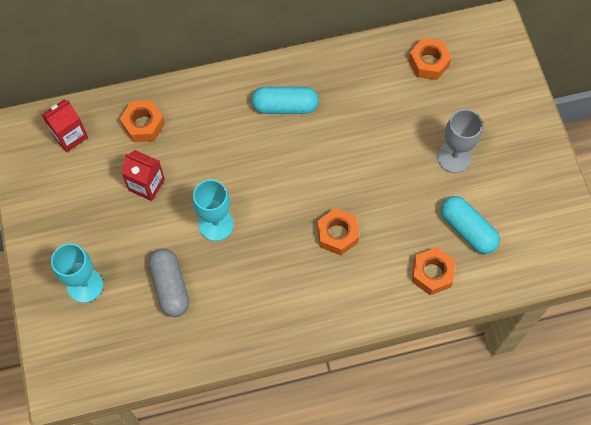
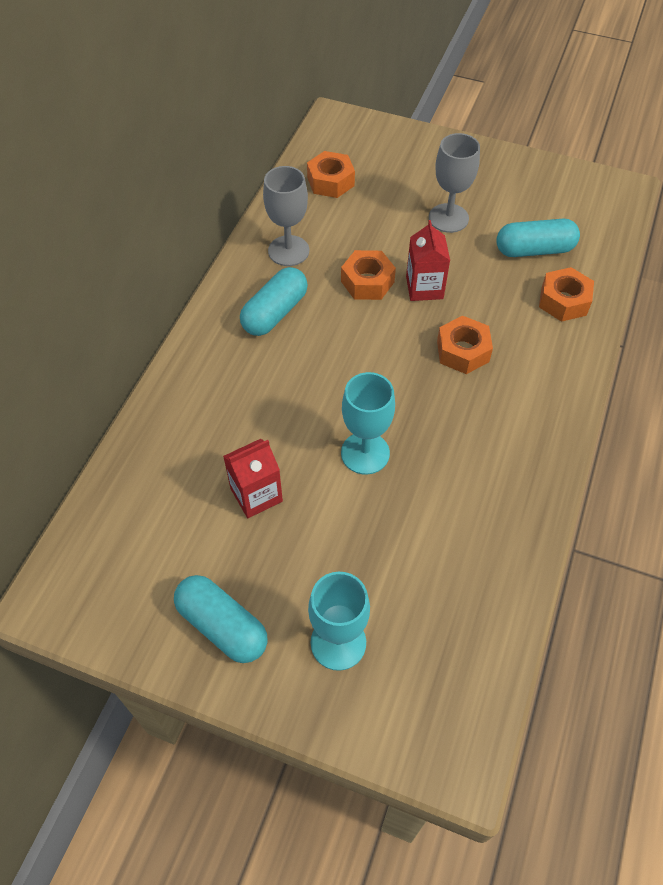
camera: 55 degrees left, 10 degrees down
(57, 222) = (222, 626): none -> turquoise capsule
(70, 136) = (116, 542): red carton -> red carton (424, 287)
(143, 125) = (175, 454): orange nut -> orange nut (367, 282)
(170, 286) = (410, 545): grey capsule -> none
(343, 80) = (288, 251): none -> grey goblet

